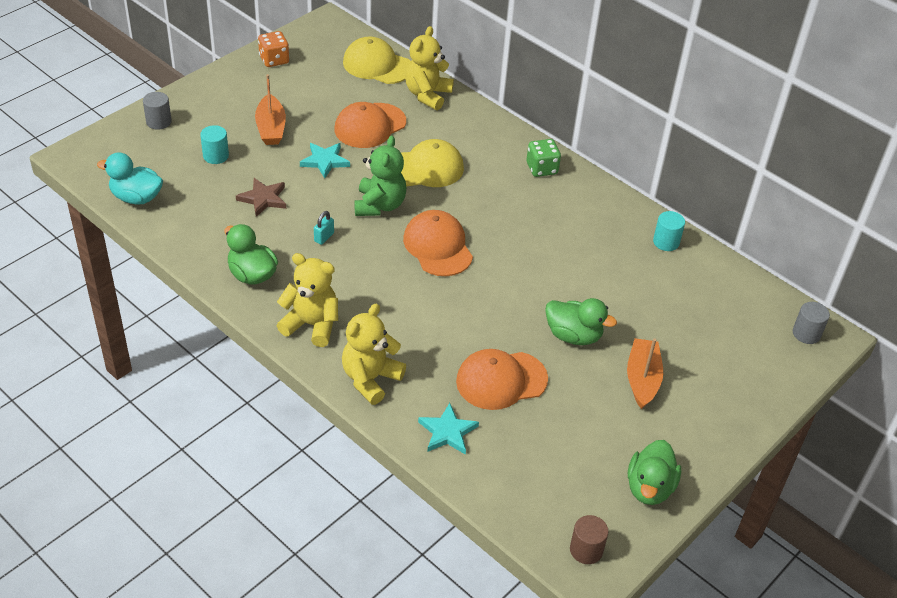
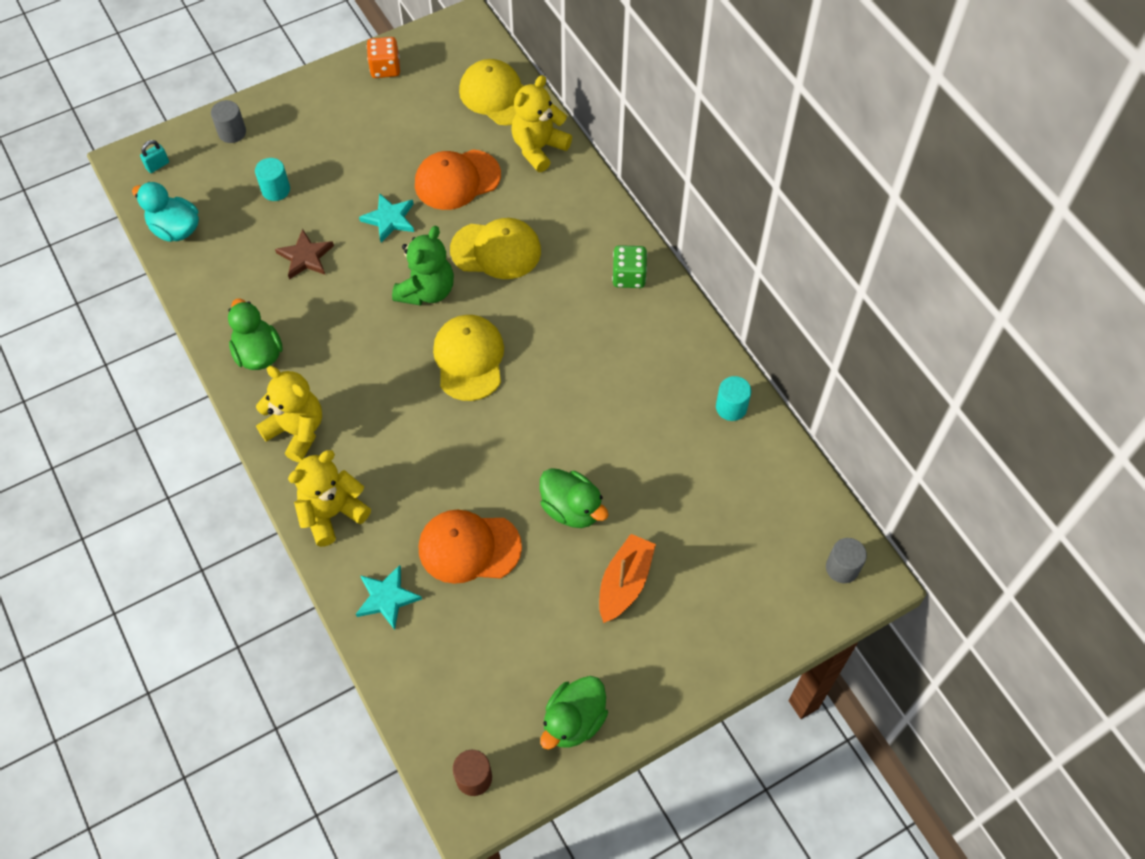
camera: 20 degrees right, 15 degrees up
(271, 128) = (348, 163): orange boat -> none
(324, 237) = (351, 321): turquoise padlock -> turquoise padlock (157, 165)
(438, 246) = (469, 359): orange cap -> yellow cap

